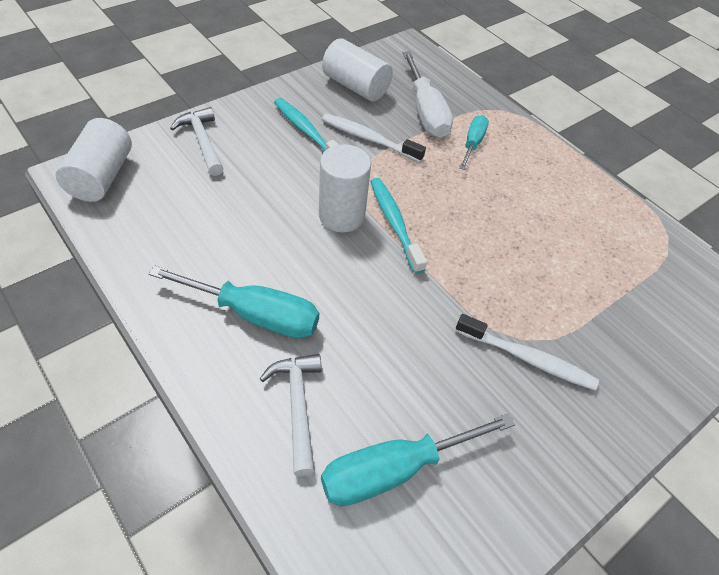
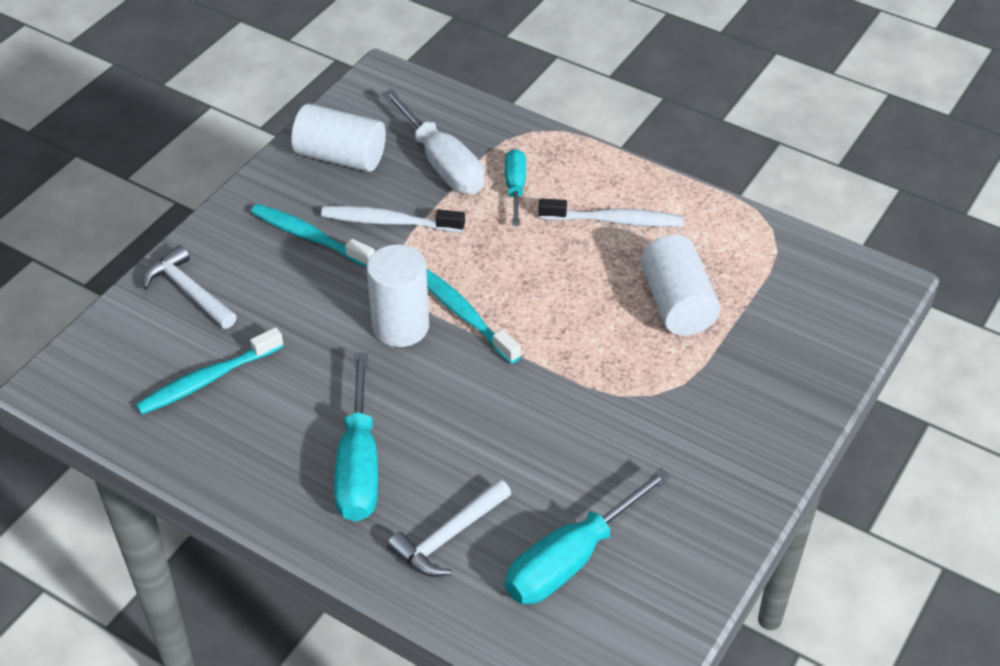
camera: 15 degrees left, 5 degrees down
(101, 177) = (92, 374): white cylinder -> white cylinder (677, 304)
(179, 208) = (207, 380): none -> turquoise toothbrush
(255, 315) = (358, 465): turquoise screwdriver -> turquoise screwdriver turned 90 degrees clockwise
(297, 406) = (448, 537): white hammer -> white hammer turned 105 degrees counterclockwise
(527, 358) = (663, 412): white toothbrush -> white toothbrush (614, 220)

